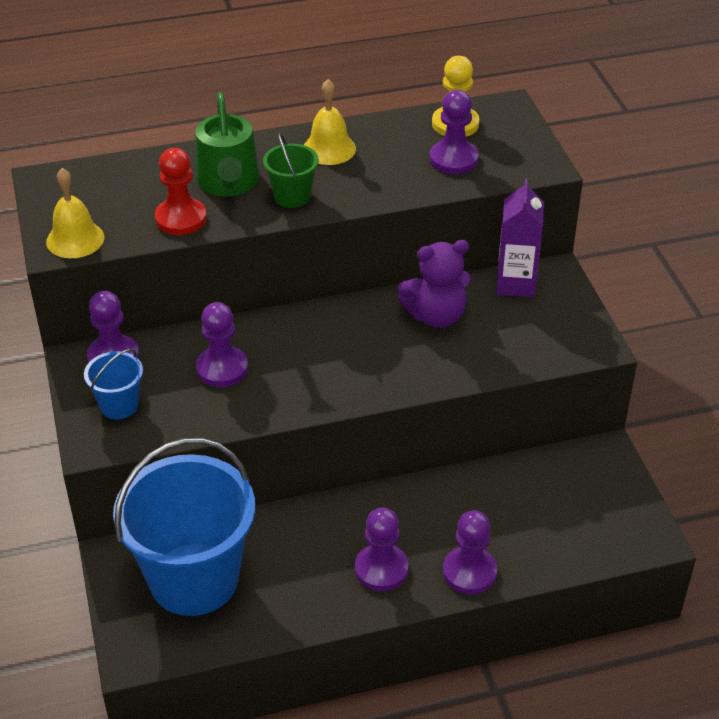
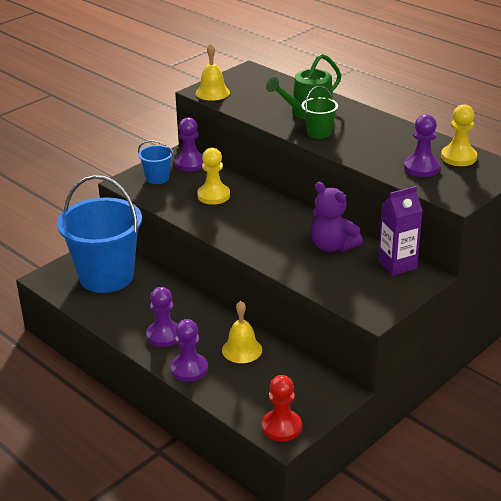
camera: 60 degrees right, 10 degrees down
(181, 219) = (261, 111): red pawn -> red pawn (281, 427)
(222, 368) = (213, 195): purple pawn -> yellow pawn
(329, 148) = (377, 128): yellow bell -> yellow bell (242, 350)

